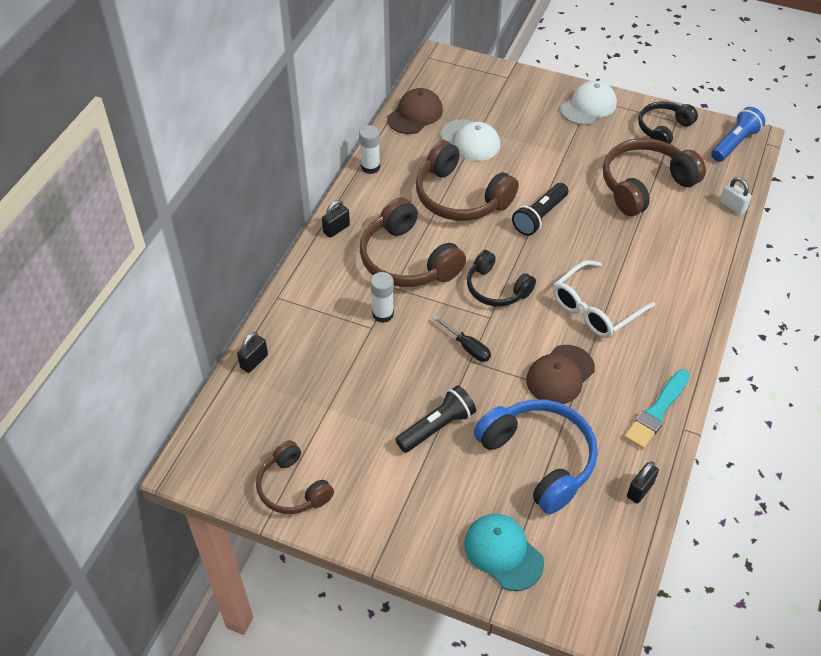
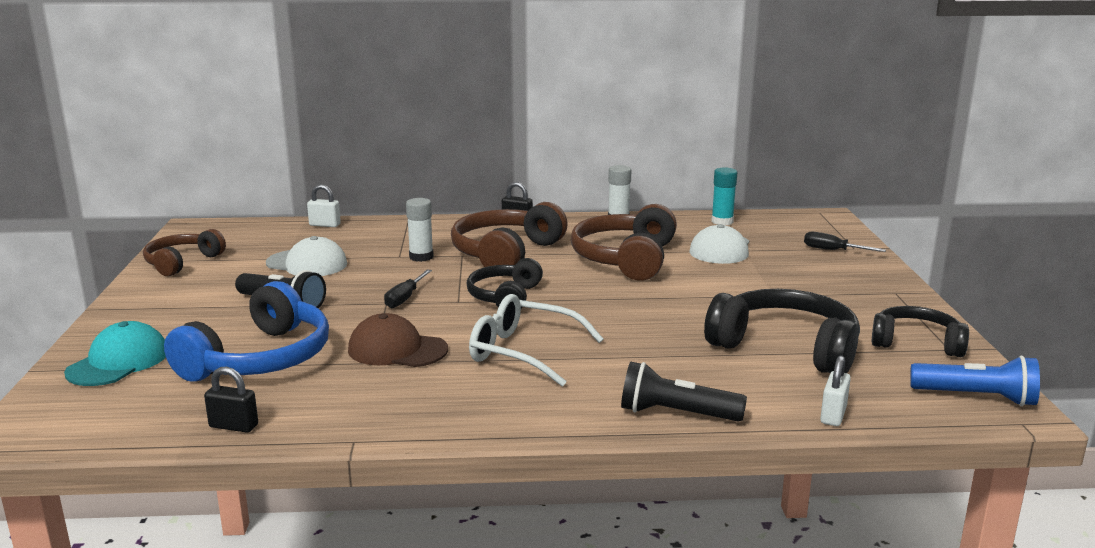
camera: 65 degrees right, 30 degrees down
(254, 361) = (325, 225): black padlock -> white padlock
(415, 114) = (722, 221): brown cap -> turquoise glue stick
(506, 89) = (833, 250): none -> black screwdriver
(540, 217) = (644, 299): black flashlight -> black flashlight (676, 414)
(589, 106) = (880, 294): white cap -> white cap (307, 264)
(645, 185) = (786, 348): brown headphones -> black headphones
(657, 411) = (375, 417): turquoise brush -> none

